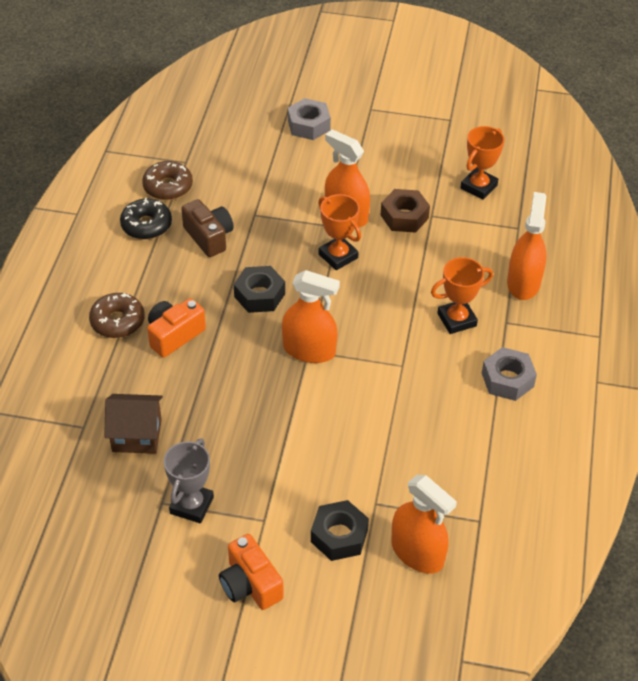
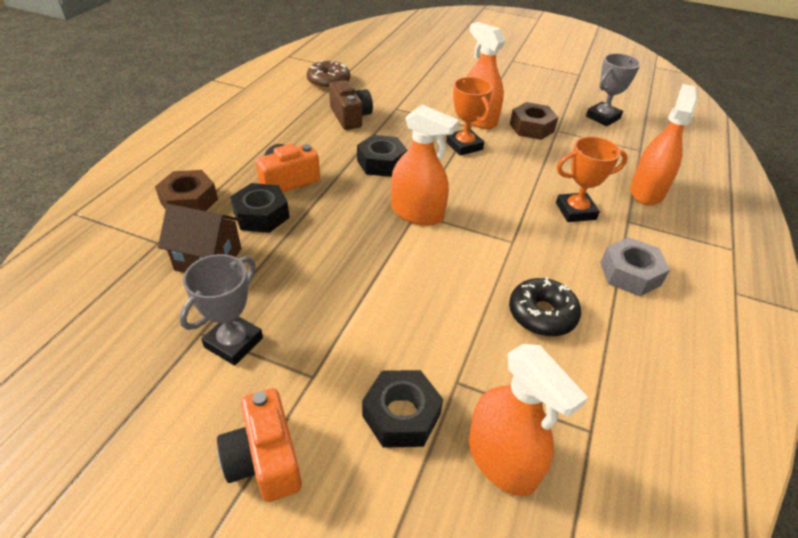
camera: 10 degrees right, 5 degrees down
(89, 377) = (189, 201): none -> brown nut
(117, 321) = (240, 162): brown donut -> none
(146, 225) = (299, 102): black donut -> black donut (542, 314)
(164, 380) = (261, 215): none -> black nut
(308, 125) = (459, 62): grey nut -> none
(478, 187) = (603, 117): orange trophy -> grey trophy

